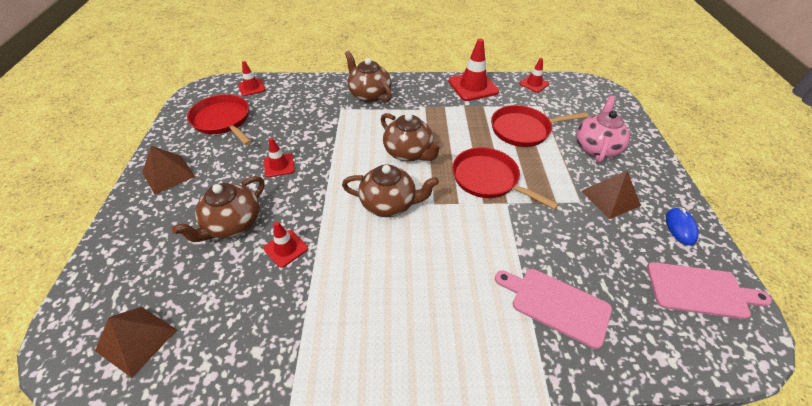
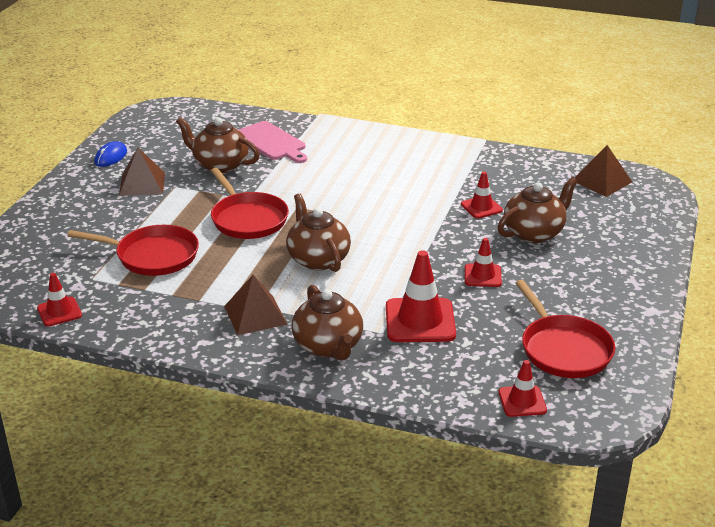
camera: 160 degrees left, 15 degrees down
(168, 174) = (620, 292): brown pyramid -> brown pyramid (255, 315)
(389, 204) = (368, 219): brown teapot -> brown teapot (220, 165)
(473, 86) = (156, 327): red traffic cone -> red traffic cone (420, 321)
(596, 148) = (92, 222): pink teapot -> none
(700, 290) = (154, 129): pink cutting board -> none

